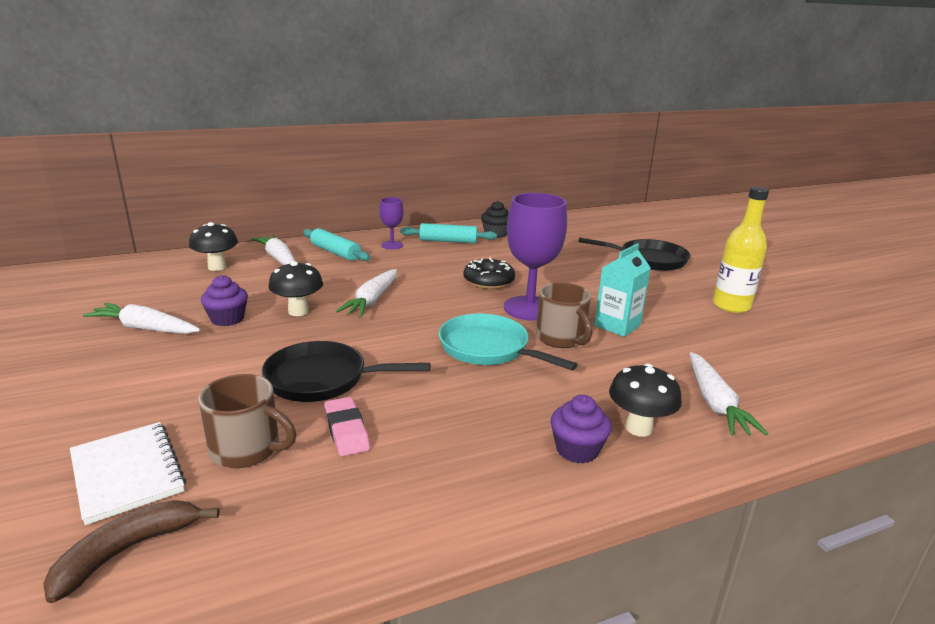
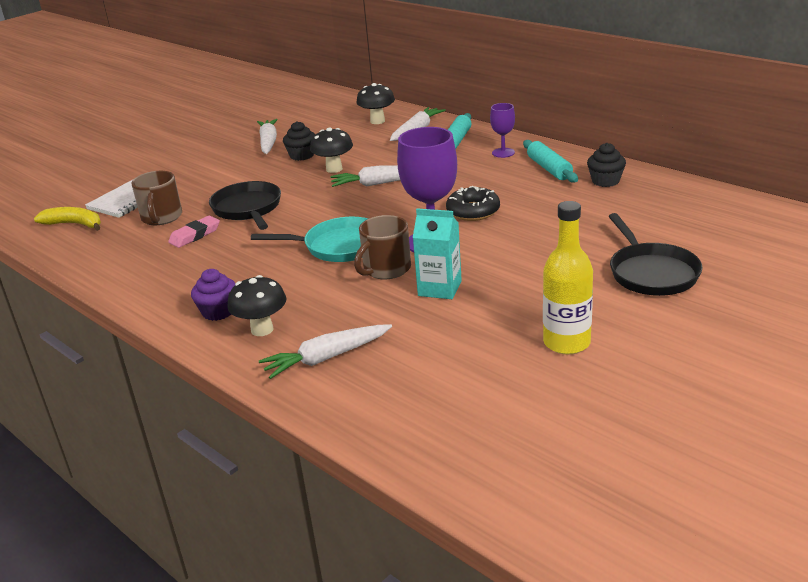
camera: 70 degrees right, 5 degrees up
(128, 551) = (74, 224): brown banana -> yellow banana
(227, 319) = (302, 155): purple cupcake -> black cupcake
(489, 349) = (338, 246): turquoise pan -> turquoise pan turned 75 degrees clockwise

